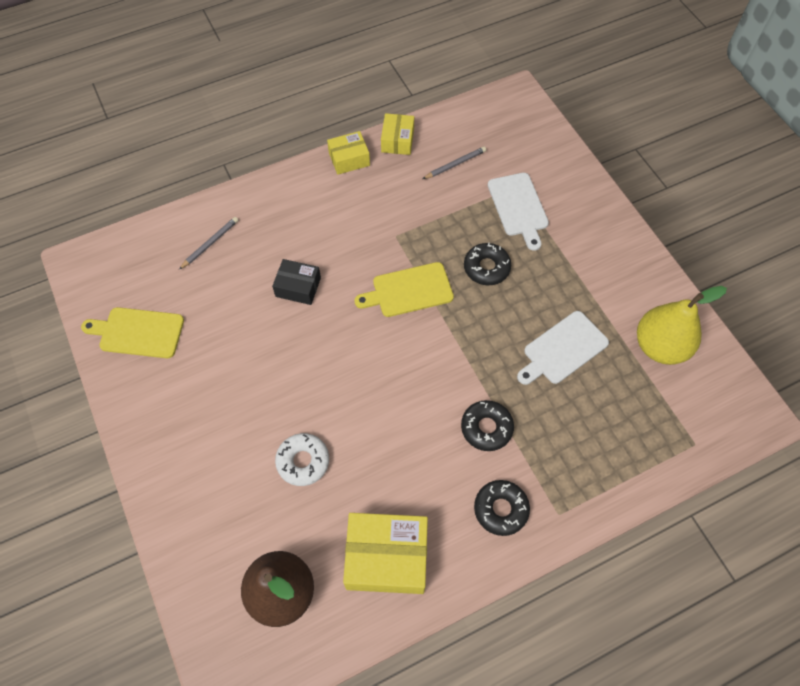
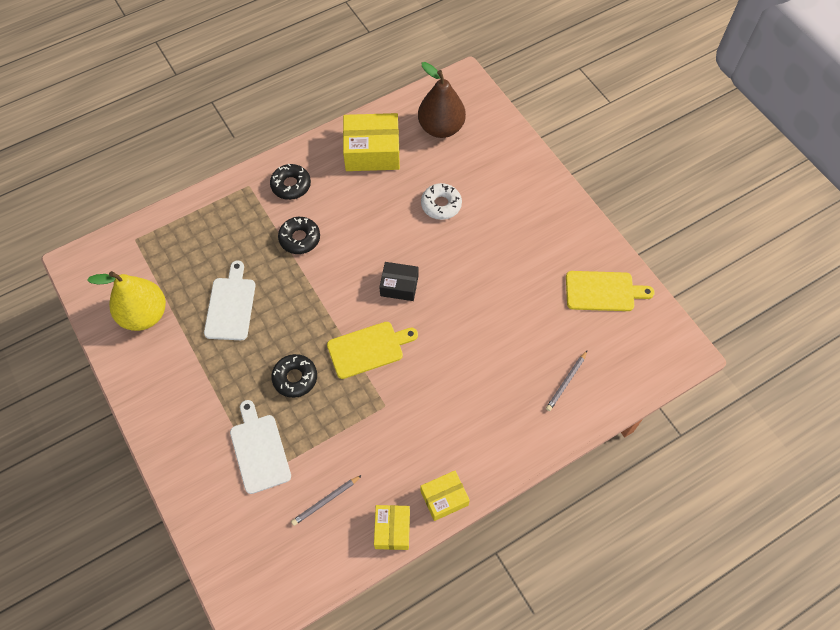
camera: 175 degrees right, 0 degrees up
(298, 287) = (472, 344): black box -> black box (399, 286)
(563, 349) = (231, 306): white cutting board -> white cutting board turned 45 degrees counterclockwise

